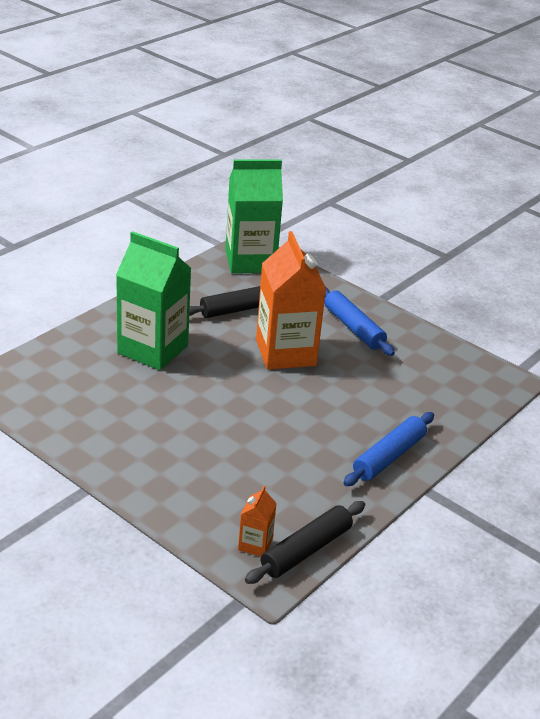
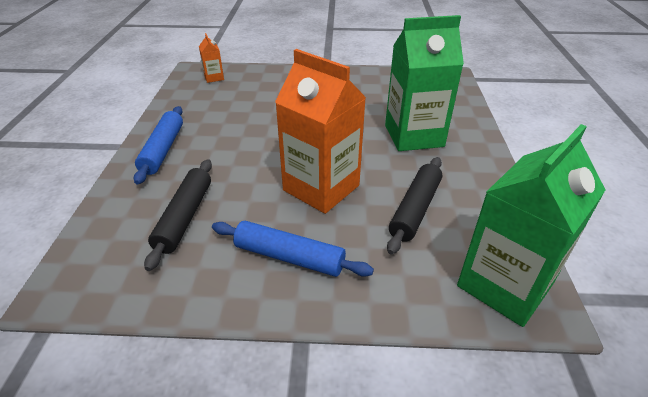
camera: 145 degrees right, 5 degrees up
(306, 550) = (184, 86): black rolling pin -> black rolling pin (185, 217)

